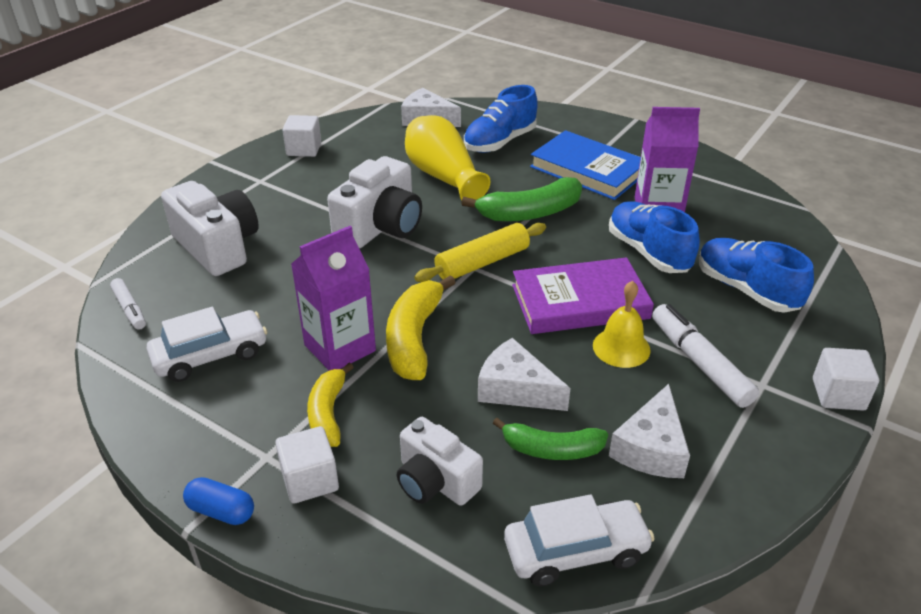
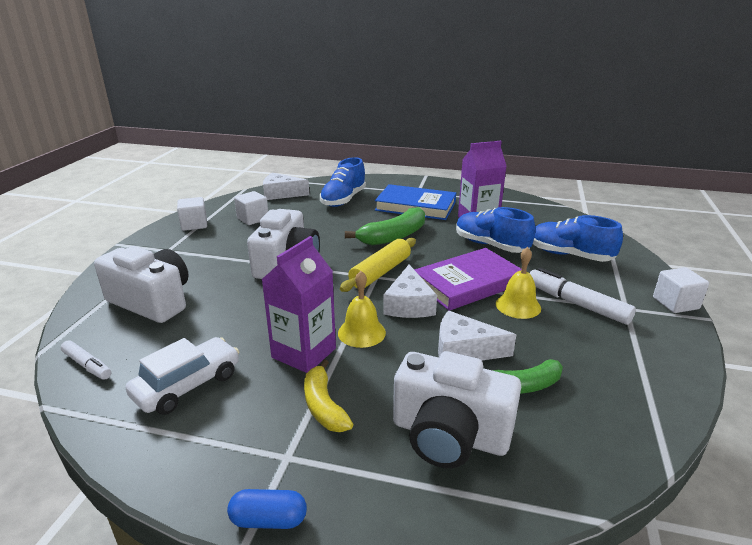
camera: 20 degrees left, 10 degrees down
(310, 480) = (340, 466): white cube -> white cube (253, 219)
(414, 338) = (361, 332): yellow banana -> yellow bell
(435, 481) = (449, 435): white camera -> white camera, size x1.52
(443, 176) = (315, 225): yellow vase -> none
(575, 551) = (596, 457): white car -> none
(651, 448) = (590, 366): white cheese -> white cheese (409, 304)

